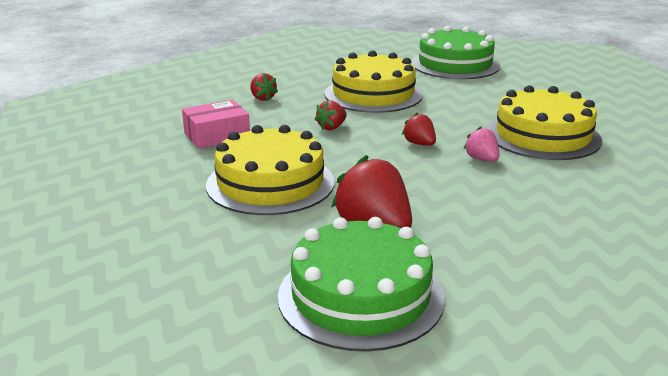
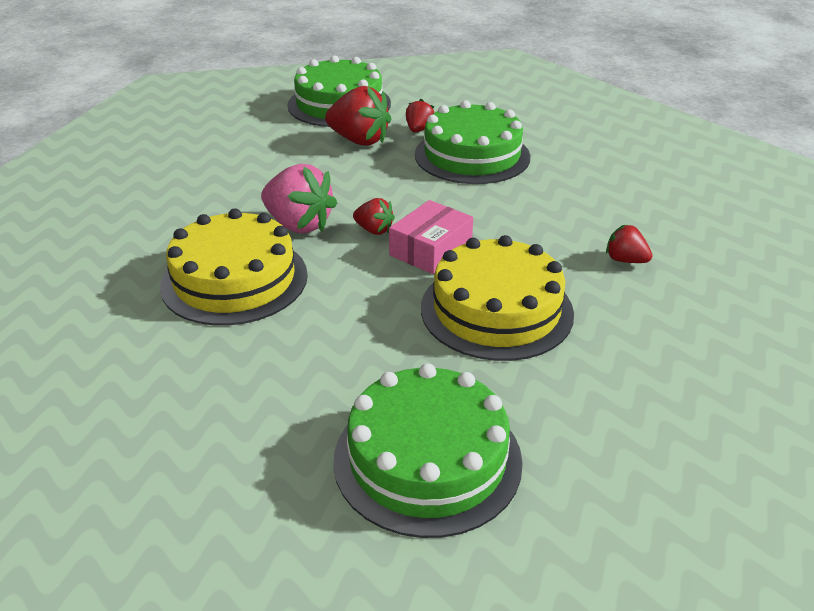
camera: 155 degrees right, 10 degrees up
(217, 135) = (587, 190): pink box -> pink box (431, 250)
(270, 183) = (472, 155): yellow cake -> green cake
(332, 127) = (487, 231): red strawberry -> red strawberry (419, 130)
(482, 159) = (299, 224): pink strawberry -> pink strawberry, size x1.87

